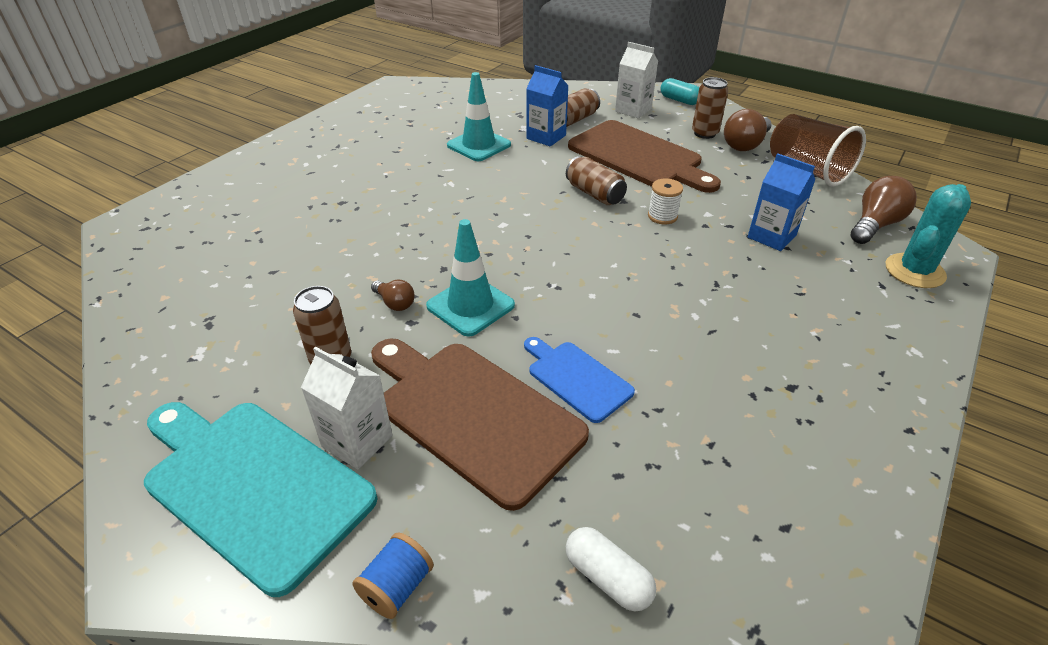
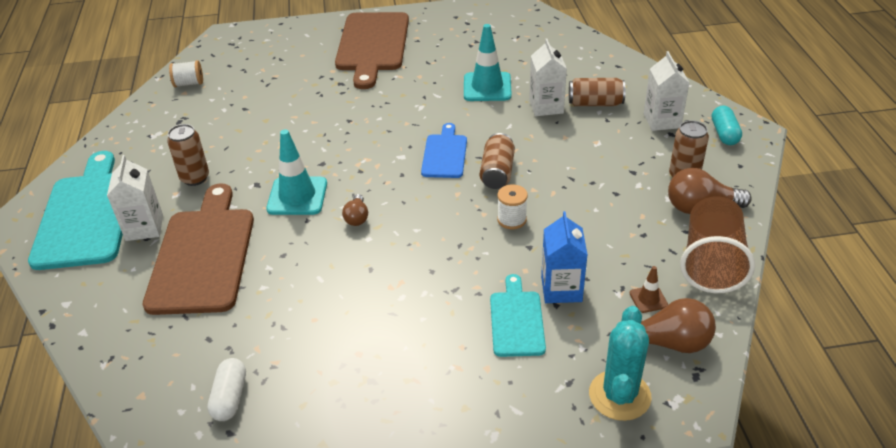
camera: 50 degrees right, 0 degrees up
(155, 286) = (189, 84): none -> white spool
(395, 303) = (267, 167): brown light bulb -> brown light bulb (357, 217)
(397, 587) = (65, 301): blue spool -> none
(546, 137) = (546, 106): blue carton -> white carton
(576, 378) = (275, 277): blue cutting board -> blue cutting board (445, 154)
(607, 578) = (129, 373): white capsule -> white capsule (230, 397)
(638, 156) = (586, 163): brown cutting board -> brown cutting board (372, 45)
(787, 273) = (516, 320): none -> turquoise cutting board
(821, 209) = (648, 299): none -> brown traffic cone
(914, 271) = (619, 395): turquoise cactus -> turquoise cactus turned 75 degrees counterclockwise

